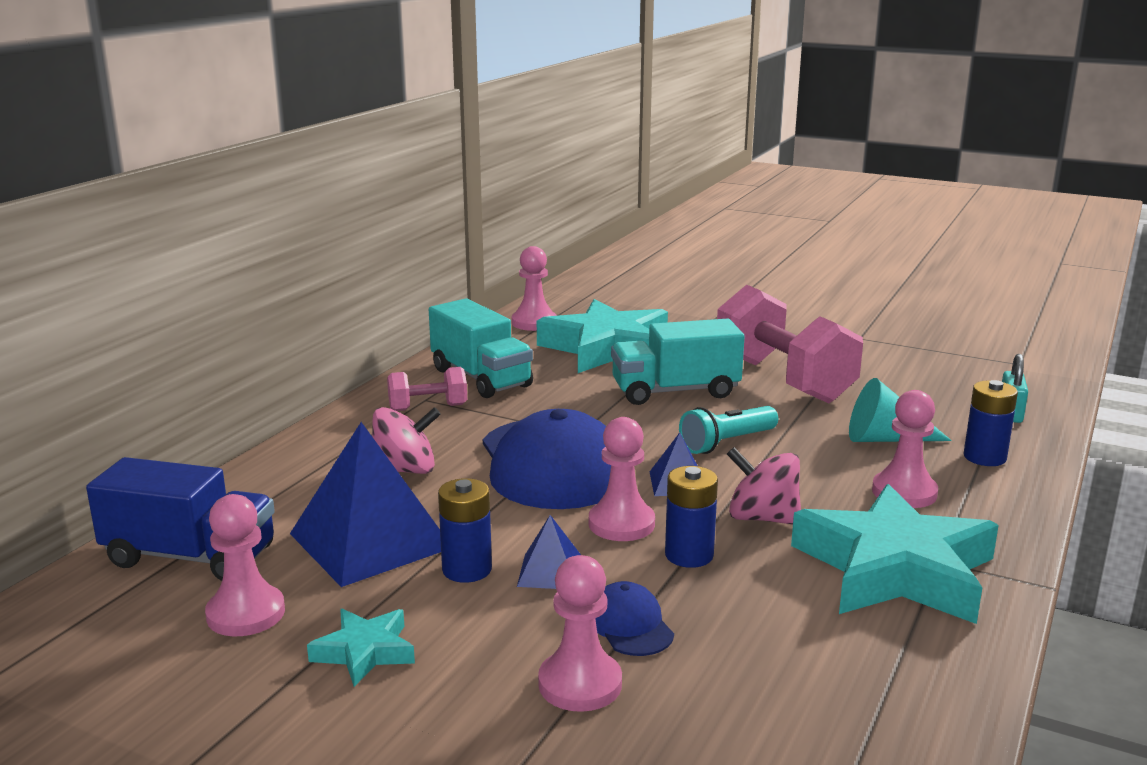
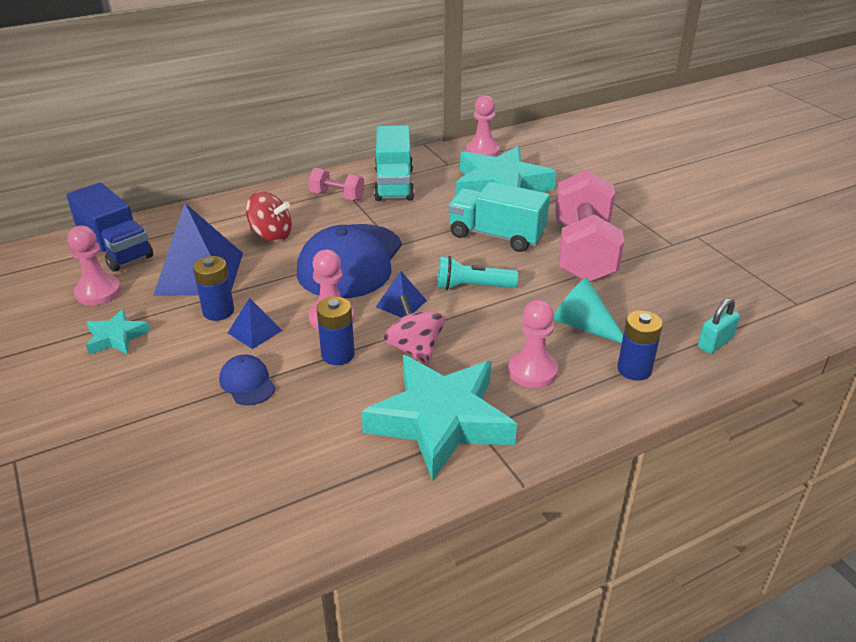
camera: 35 degrees right, 15 degrees up
(405, 470) = (271, 235): pink spinning top -> red spinning top
(580, 684) = (178, 404): pink pawn -> none
(630, 625) = (247, 383): blue cap -> blue cap turned 45 degrees counterclockwise

